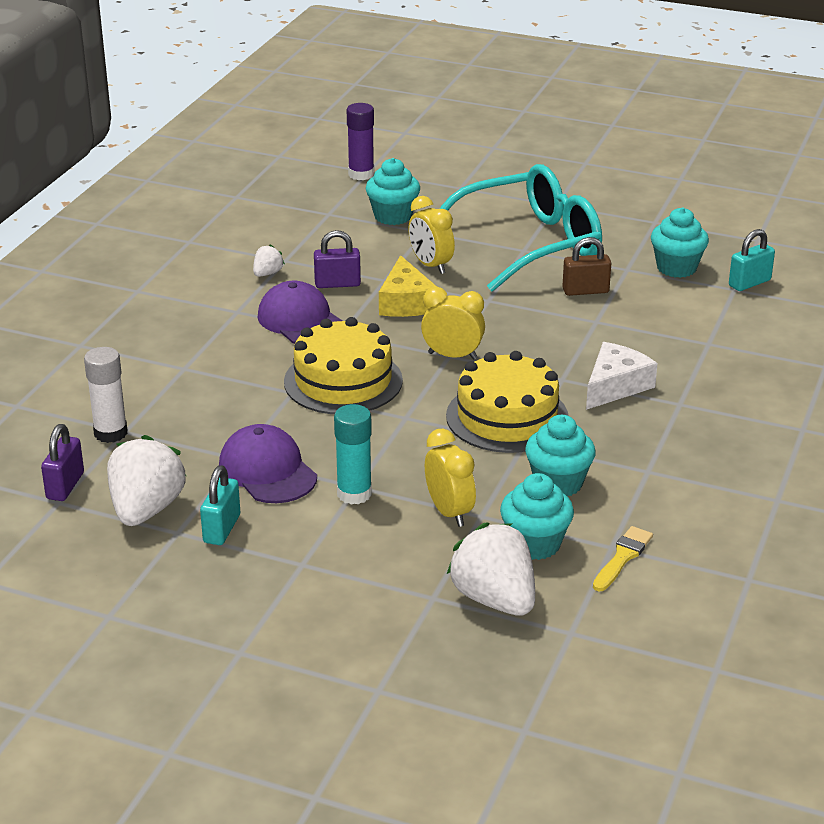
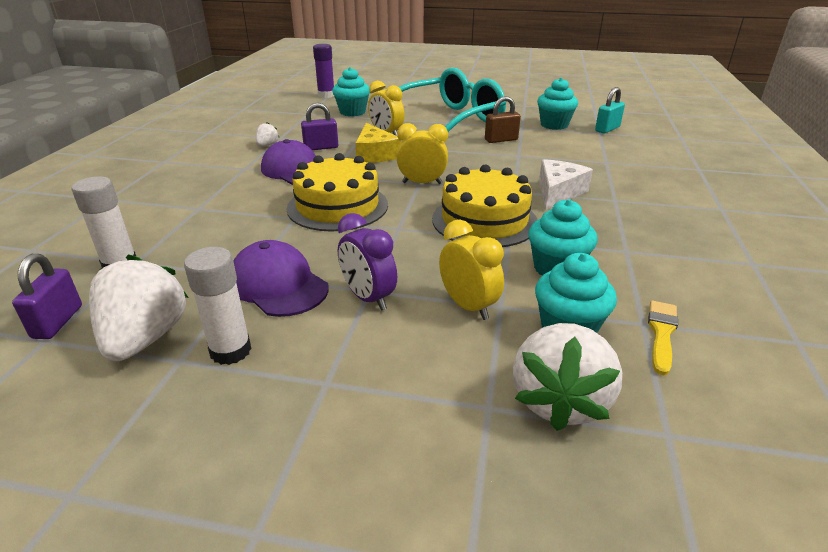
camera: 10 degrees left, 0 degrees up
(222, 529) = (230, 351): turquoise padlock -> white glue stick
(354, 494) = (368, 298): turquoise glue stick -> purple clock
(494, 599) = (559, 401): white strawberry -> white strawberry turned 120 degrees counterclockwise

